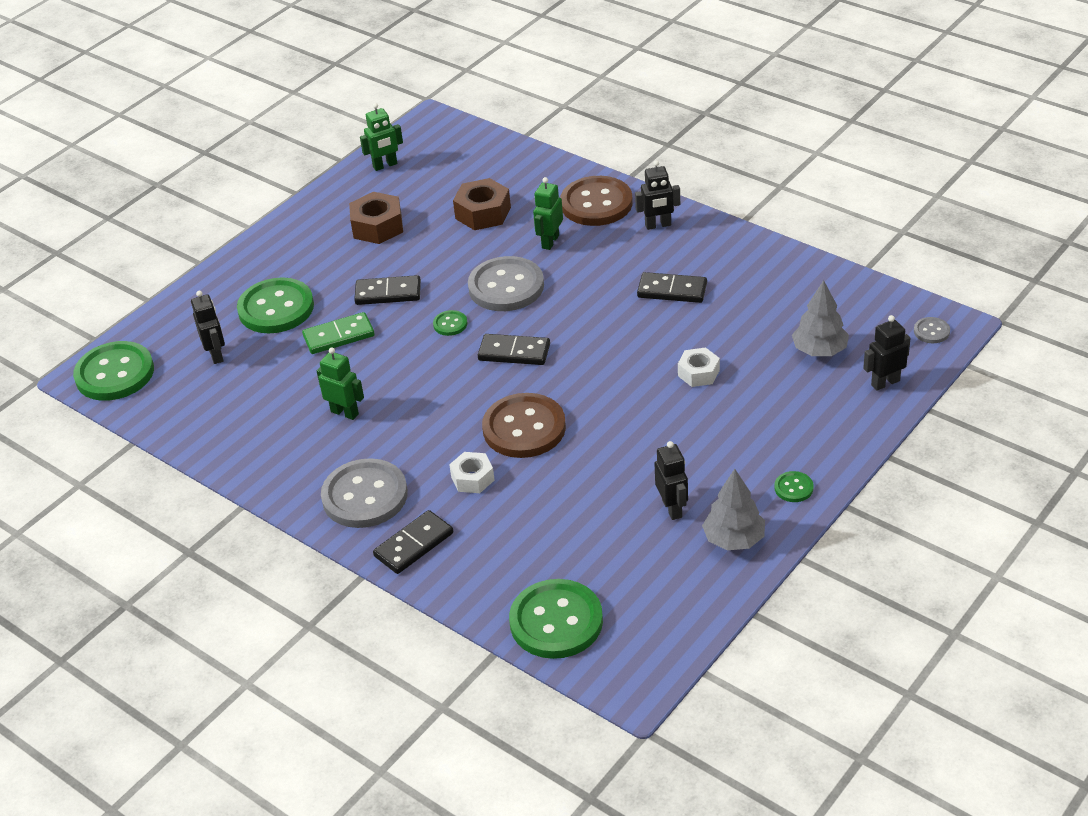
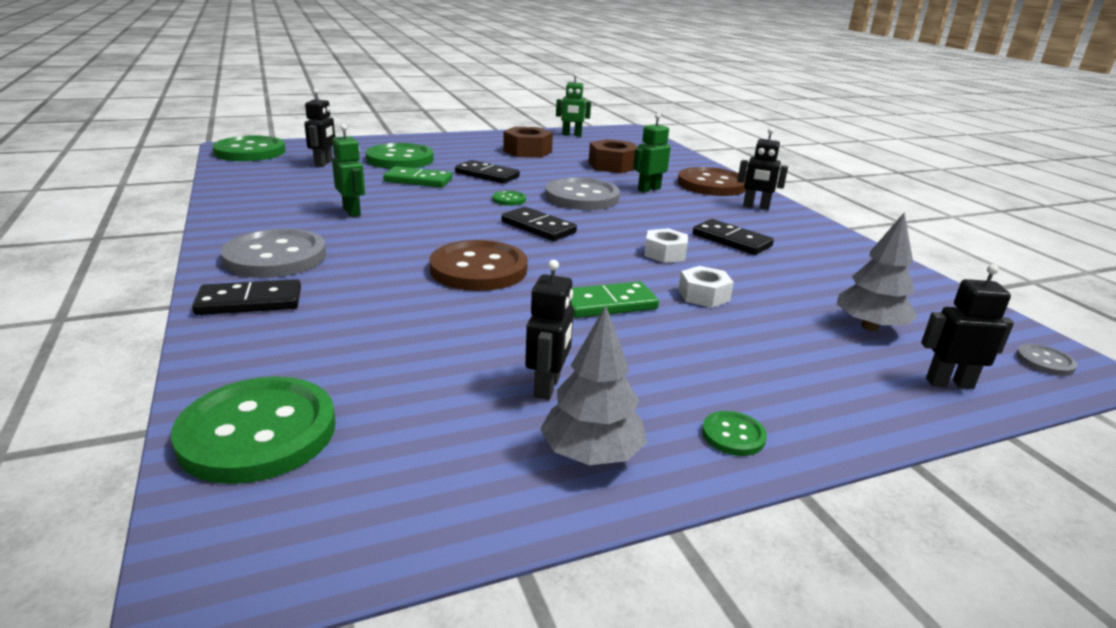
camera: 25 degrees right, 15 degrees down
(472, 478) = (380, 281): white nut -> white nut (665, 253)
(645, 417) = (608, 304): none -> green domino

